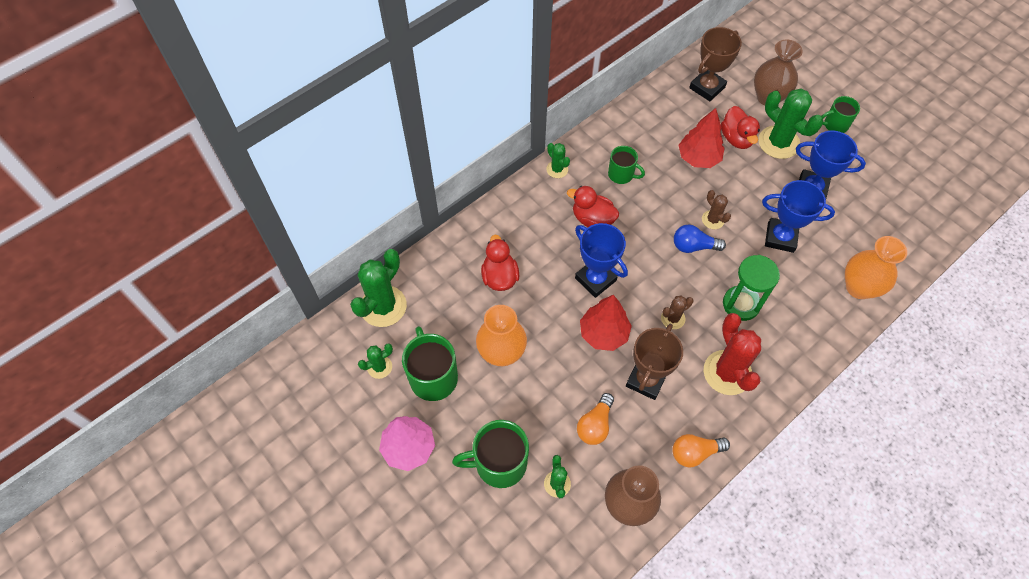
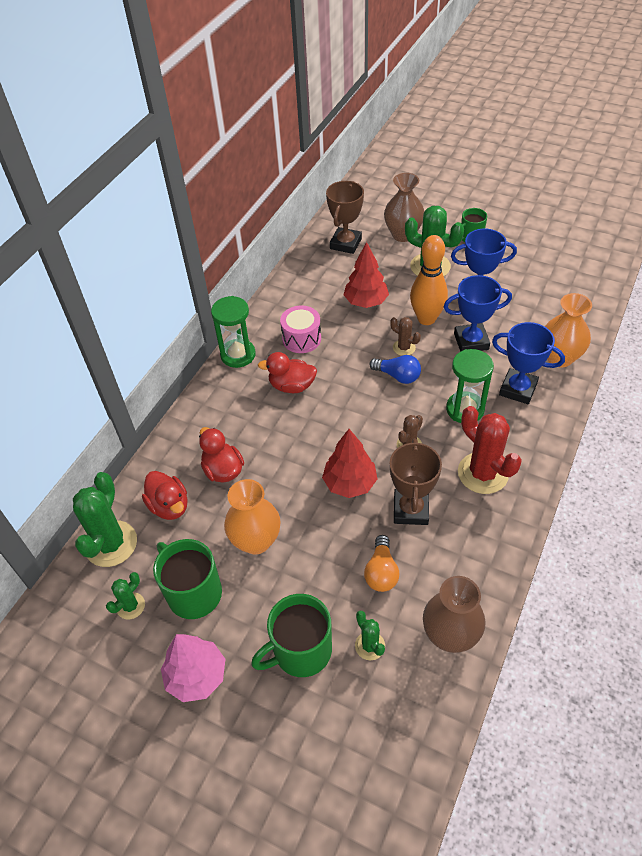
camera: 20 degrees left, 10 degrees down
(557, 169) = (238, 355): green cactus -> green hourglass
(595, 279) = (319, 437): blue trophy -> blue trophy (518, 389)
(621, 174) = (301, 339): green mug -> pink drum
(693, 246) = (397, 376): blue light bulb -> blue light bulb turned 135 degrees counterclockwise
(695, 453) = (489, 558): orange light bulb -> none
(736, 138) = (392, 275): red duck -> red duck (169, 506)
(748, 198) = (426, 319): none -> orange bowling pin

